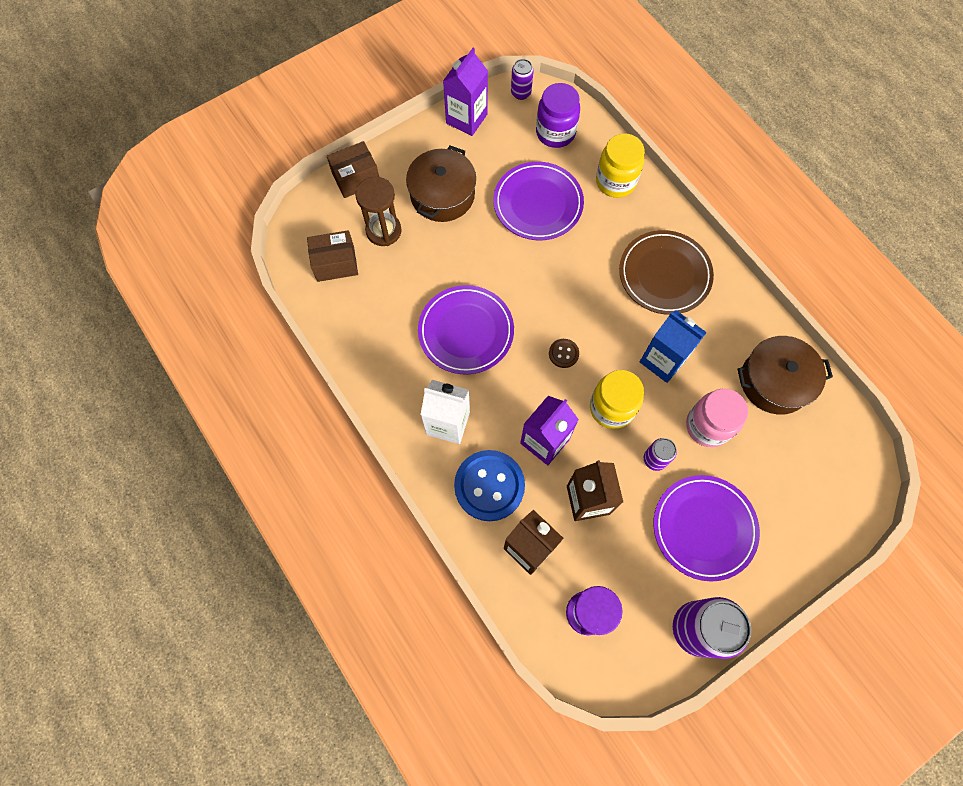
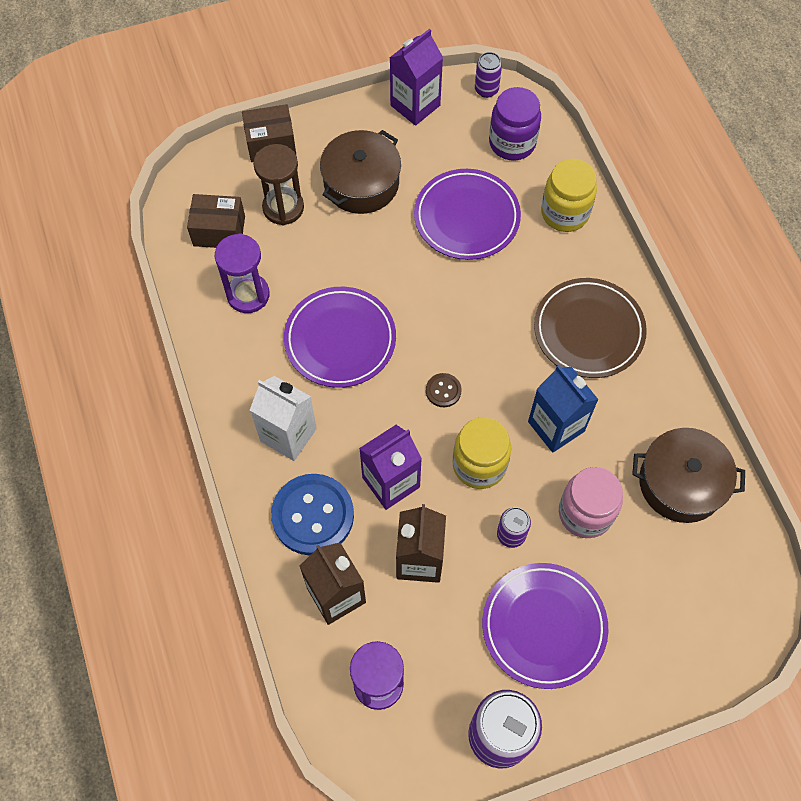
camera: 15 degrees right, 5 degrees down
(377, 312) = (248, 295): none -> purple hourglass

